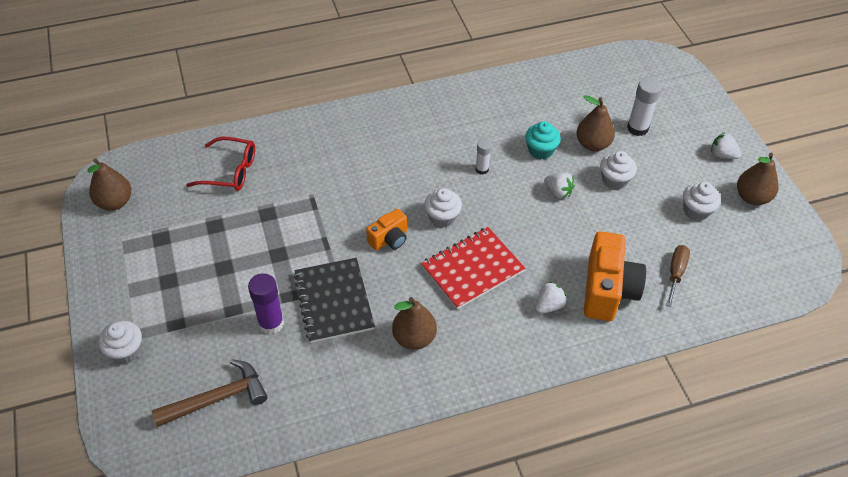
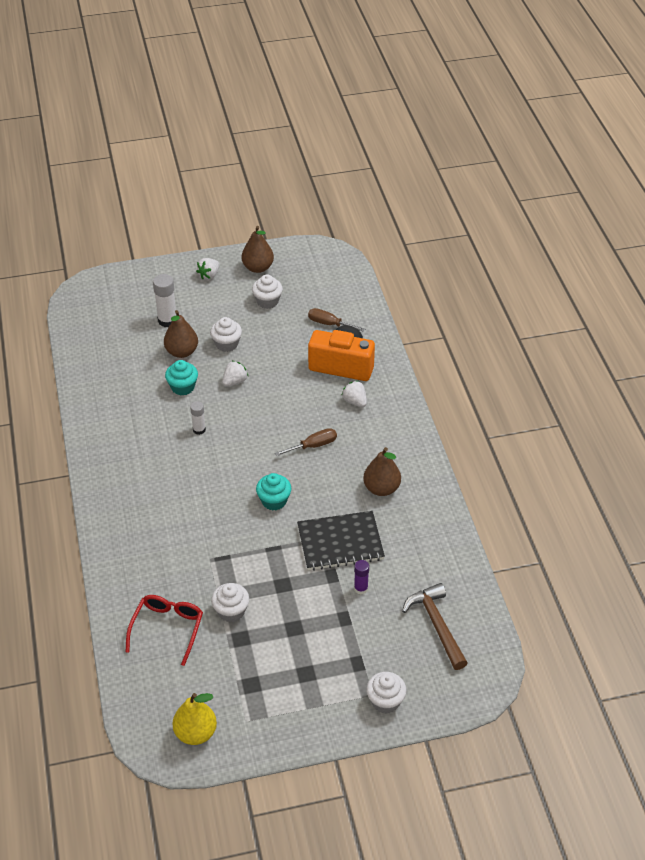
camera: 85 degrees left, 5 degrees down
(115, 202) = (195, 733): brown pear -> yellow pear
(271, 323) = (361, 588): purple glue stick -> purple glue stick, size x0.61
(389, 239) = (274, 501): orange camera -> turquoise cupcake
(442, 217) = (253, 462): white cupcake -> white cupcake (231, 611)
(472, 269) = (313, 446): red notebook -> brown screwdriver

